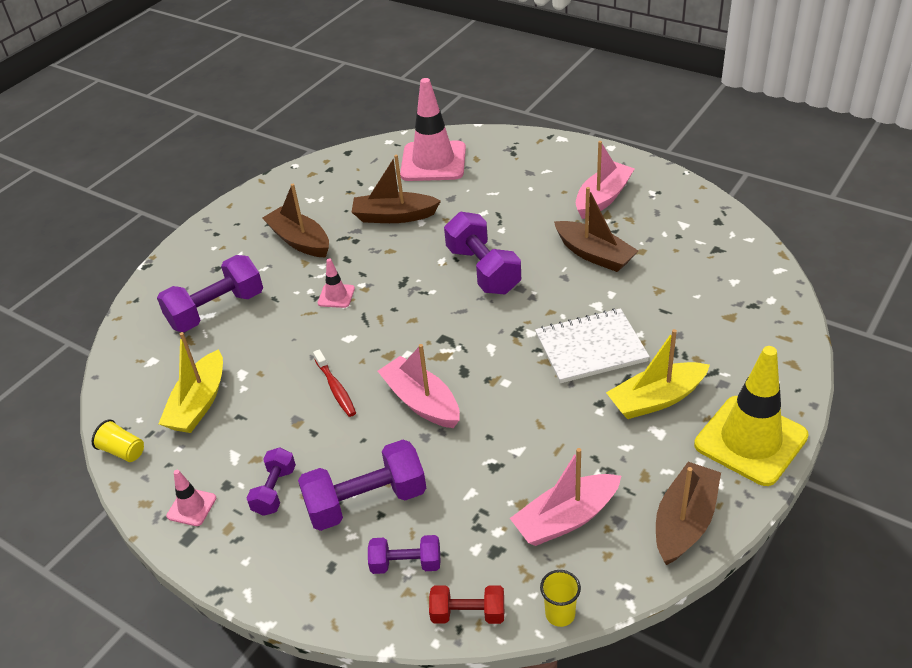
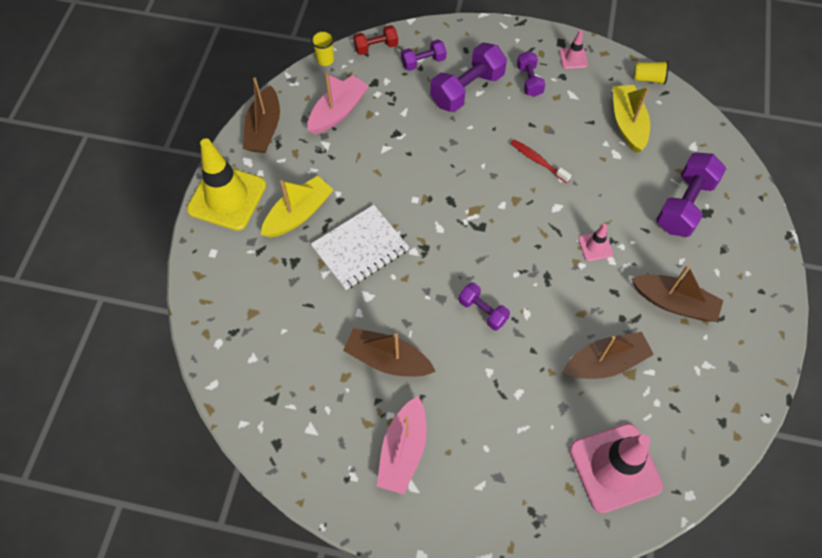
camera: 155 degrees right, 20 degrees up
(421, 402) = (469, 166): pink boat -> none
(483, 270) = (482, 311): purple dumbbell -> purple dumbbell, size x0.56

